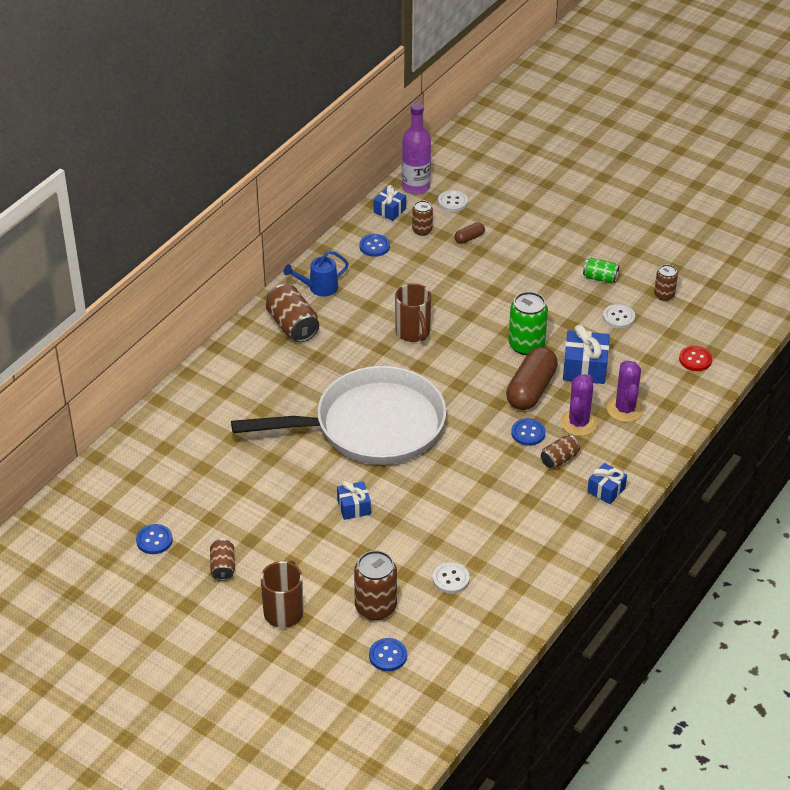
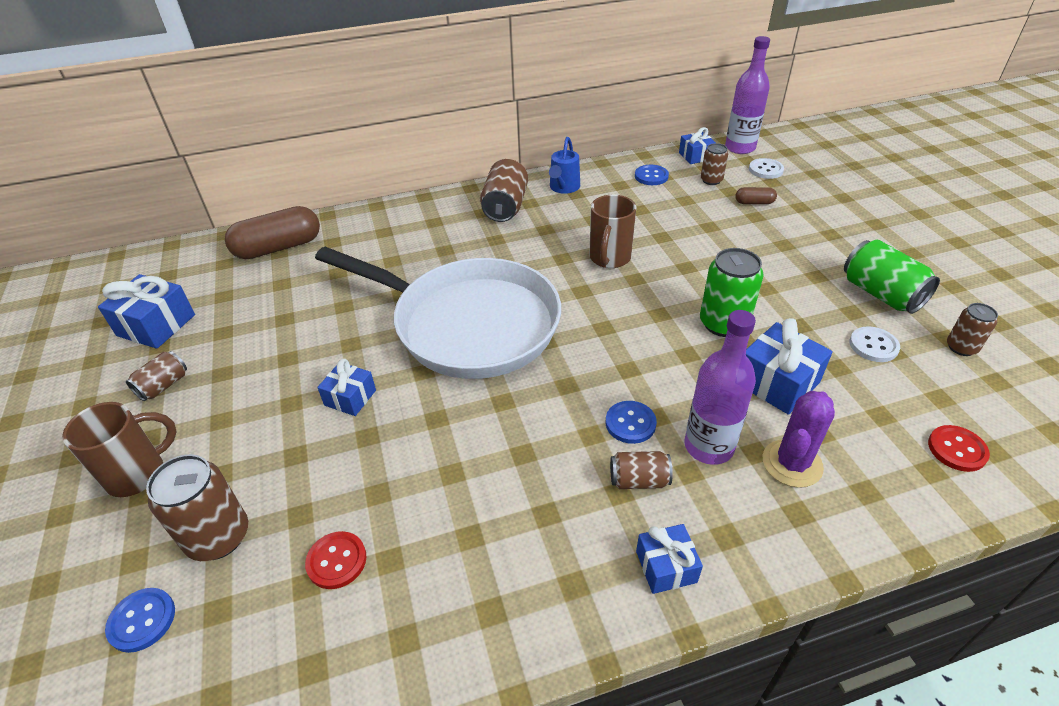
camera: 40 degrees right, 0 degrees up
(154, 540) = (156, 325): blue button -> blue gift
(319, 288) = (563, 188): blue watering can -> blue watering can turned 90 degrees counterclockwise
(451, 579) = (336, 561): white button -> red button
(531, 390) = (683, 374): brown capsule -> brown capsule (278, 247)
(578, 423) = (709, 446): purple cactus -> purple bottle
(600, 278) = (881, 294): green can -> green can, size x1.71

